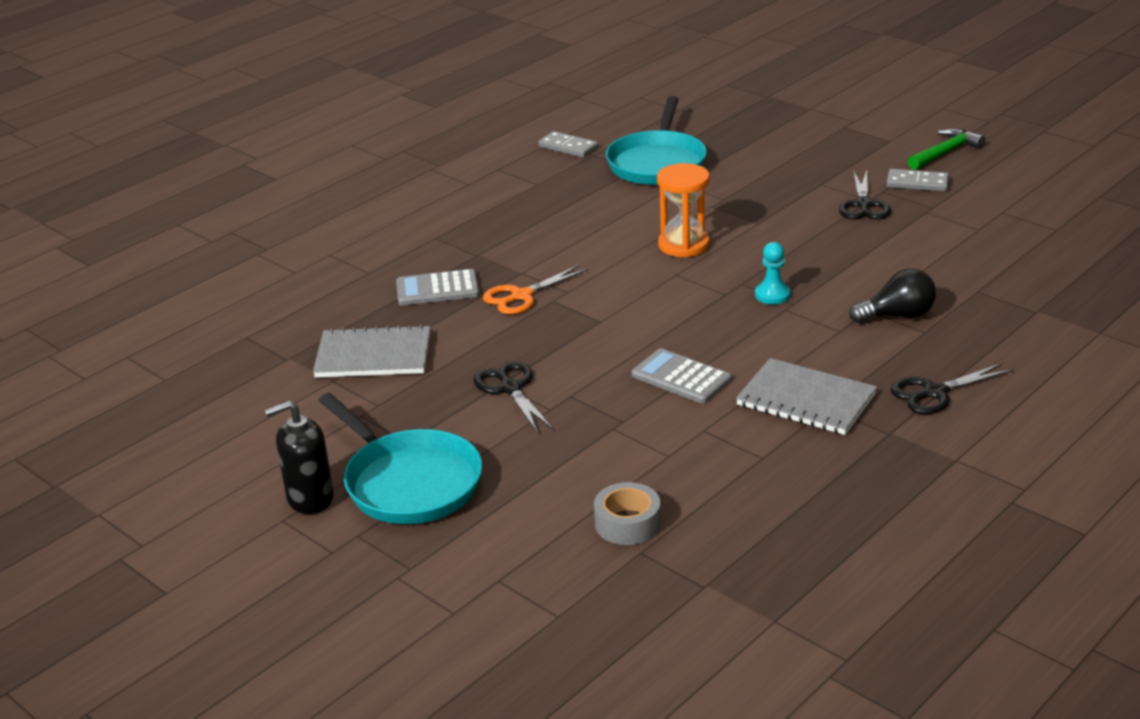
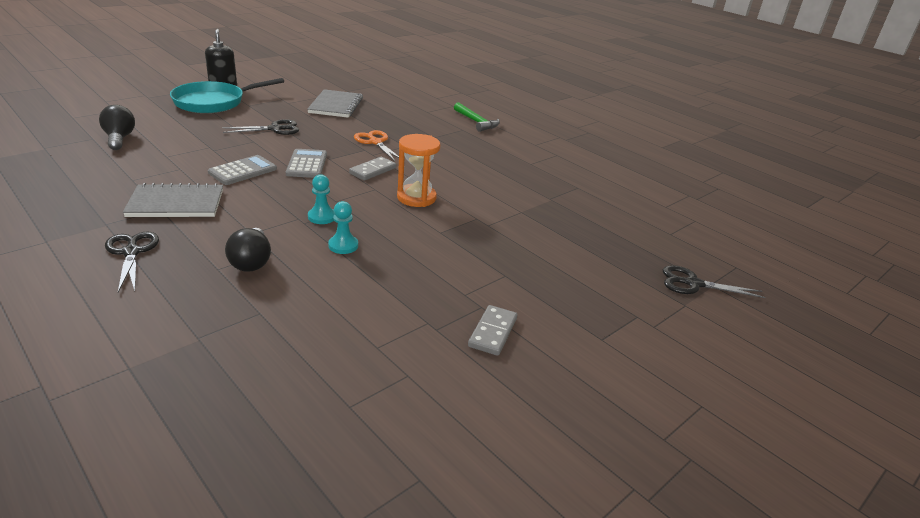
camera: 90 degrees right, 0 degrees up
(437, 289) = (398, 124): grey calculator -> grey calculator (307, 164)
(568, 147) = (591, 180): grey domino -> grey domino (373, 171)
(627, 523) = (119, 139): grey tape -> black light bulb
(657, 162) = (560, 208): turquoise pan -> none
(806, 400) = (176, 203): grey notebook -> grey notebook turned 45 degrees clockwise
(827, 271) = (343, 246): none -> turquoise pawn
(863, 205) = (455, 289): black scissors -> black scissors (693, 284)
(945, 152) = (567, 372): green hammer -> green hammer (476, 122)

